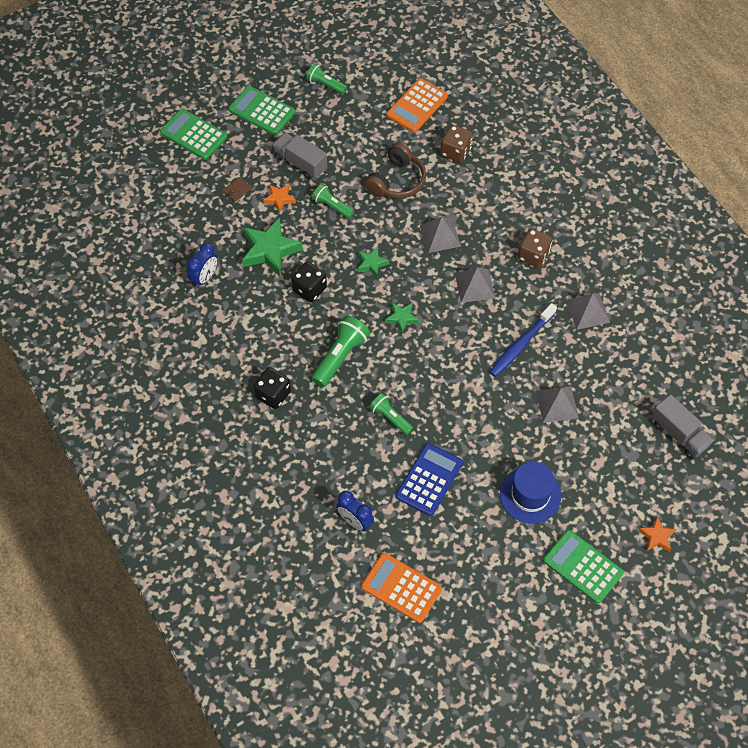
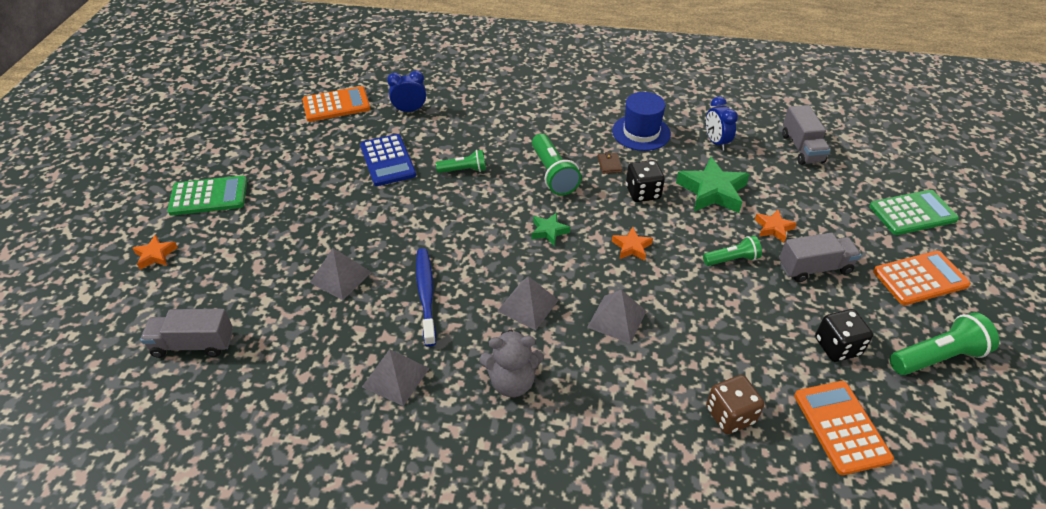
camera: 130 degrees right, 15 degrees down
(165, 222) = (801, 148): none -> grey truck
(237, 190) = (808, 206): brown wallet -> brown wallet (609, 164)
(261, 111) = (920, 278): green calculator -> orange calculator
(273, 394) = (560, 124): black dice -> black dice (837, 347)
(325, 84) = (937, 357): green flashlight -> green flashlight, size x1.60
(372, 263) = (631, 247): green star -> orange star
(397, 181) = (726, 330): brown headphones -> none
(530, 495) = (297, 205): blue hat -> blue hat (641, 132)
(533, 255) = (512, 382): brown dice -> grey teddy bear

